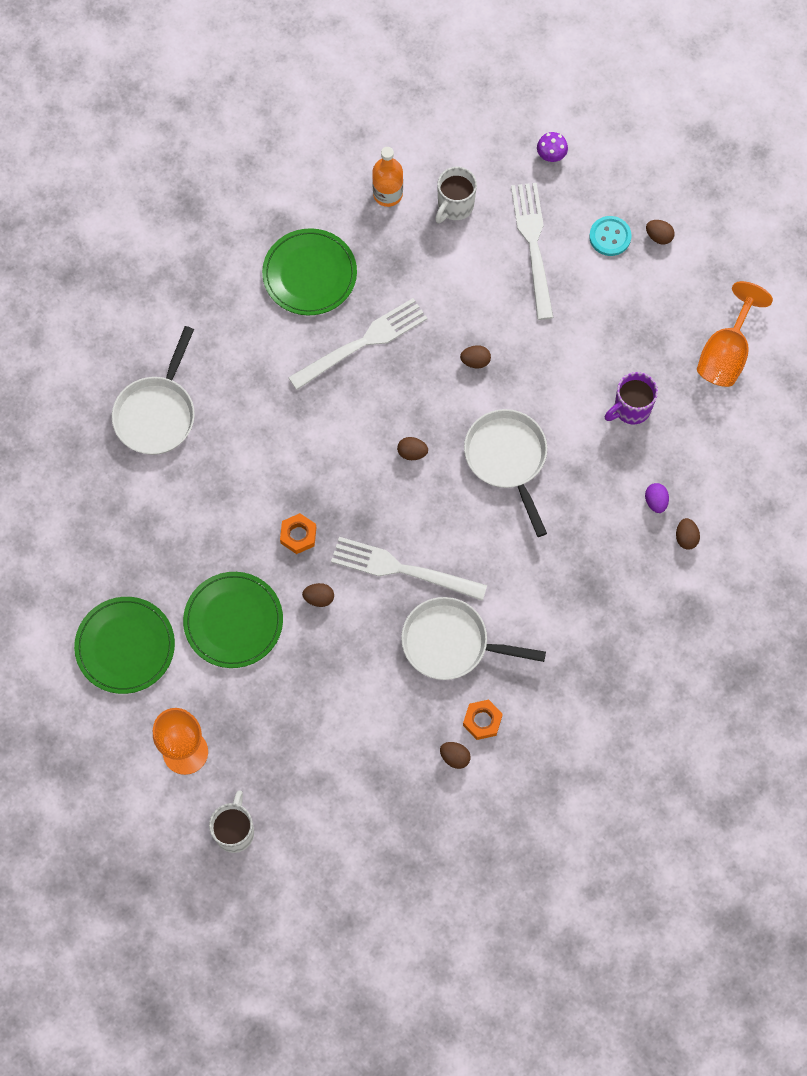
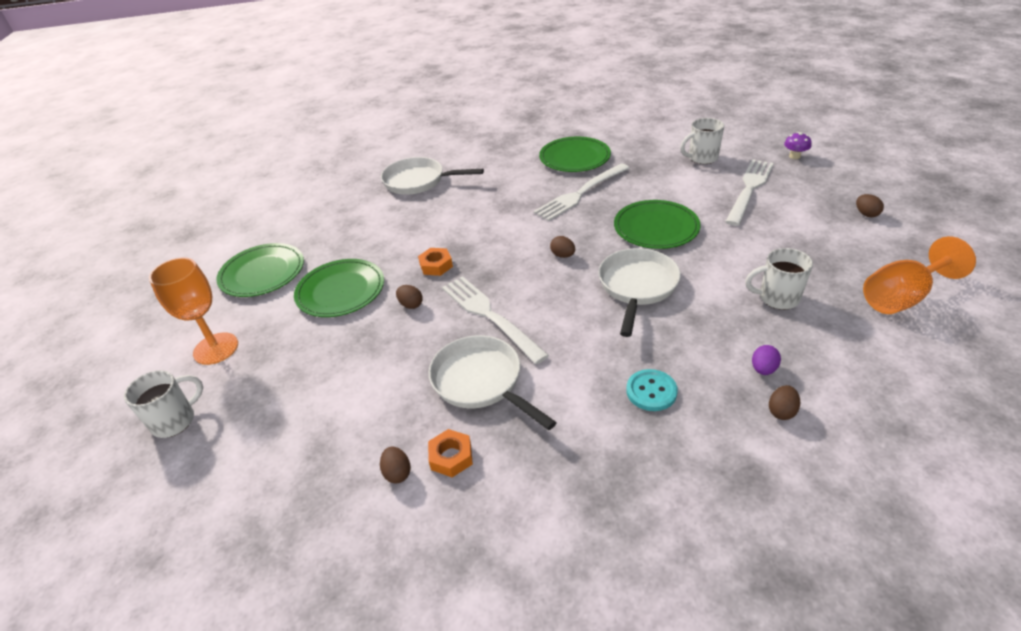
camera: 40 degrees right, 30 degrees down
(157, 413) = (418, 181): white pan -> white pan turned 45 degrees clockwise
(363, 342) = (580, 194): white fork -> white fork turned 135 degrees clockwise
(388, 194) = (658, 142): orange bottle -> none
(475, 361) = (656, 227): brown egg -> green plate
(610, 237) = (819, 202): turquoise button -> turquoise button (651, 391)
(631, 408) = (777, 298): purple mug -> white mug

